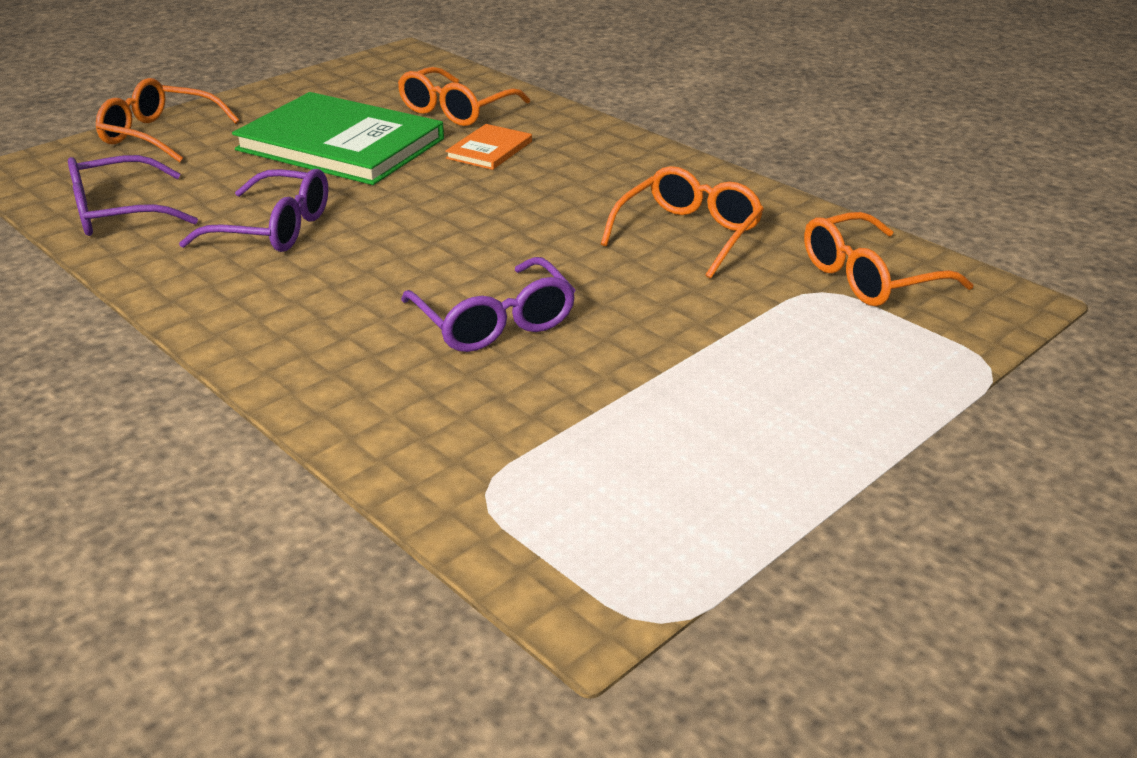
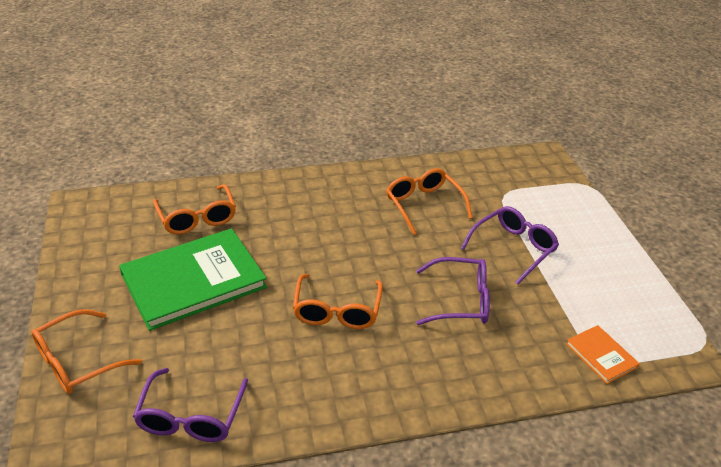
camera: 60 degrees left, 5 degrees up
(274, 229) = (285, 348): purple glasses -> purple glasses (513, 248)
(489, 150) = (266, 227): orange book -> orange book (601, 355)
(869, 277) = (502, 177): orange glasses -> orange glasses (337, 311)

